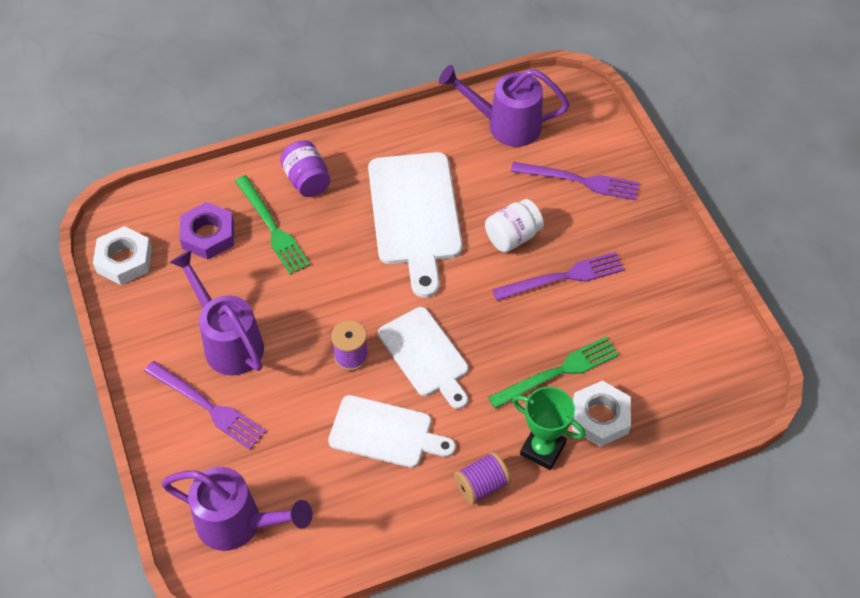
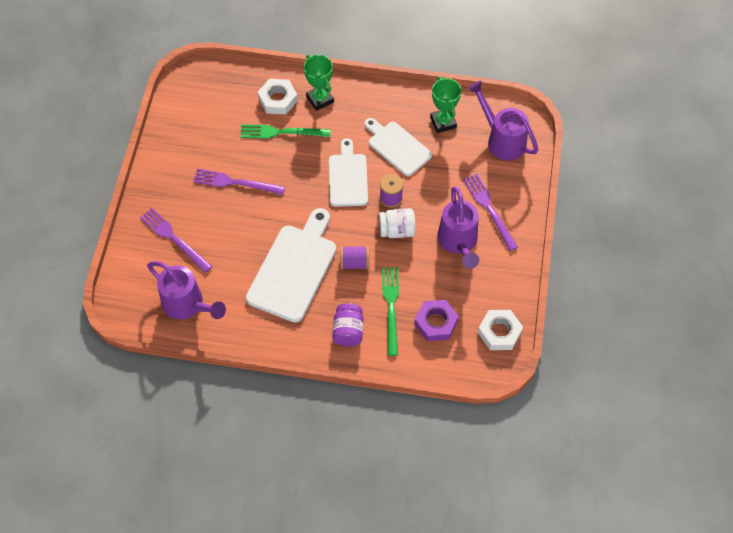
camera: 150 degrees left, 5 degrees up
(341, 506) = (443, 122): none -> green trophy
(481, 485) = (364, 98): purple spool -> purple spool (354, 263)
(512, 237) = (245, 223): white jar -> white jar (397, 230)

